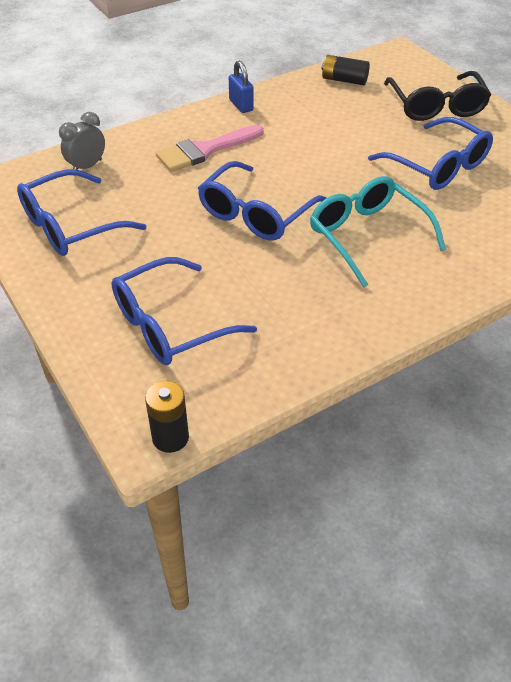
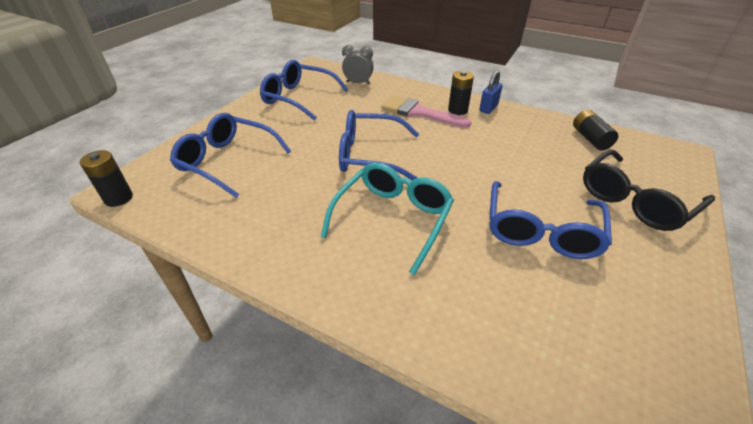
camera: 60 degrees right, 5 degrees down
(226, 125) = (458, 110): none -> black battery

